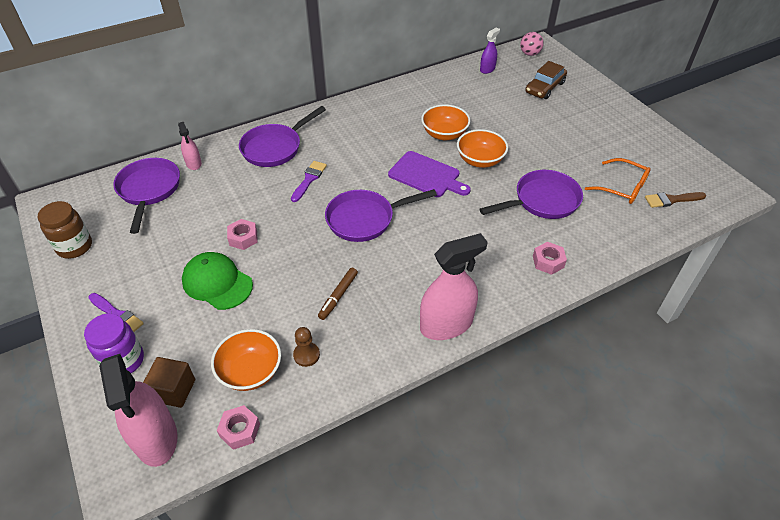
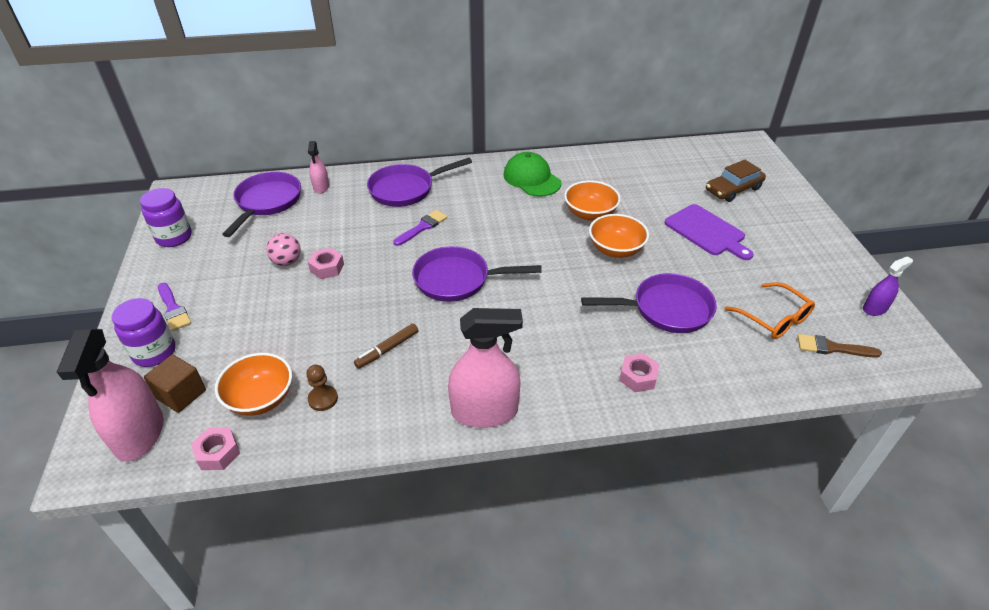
camera: 20 degrees right, 5 degrees down
(75, 247) = (174, 237): brown jar -> purple jar
(217, 283) = (279, 304): green cap -> green cap (532, 178)
(426, 175) = (547, 251): purple cutting board -> purple cutting board (707, 232)
(487, 69) = (675, 157): purple spray bottle -> purple spray bottle (874, 308)
(529, 54) = (733, 151): pink ball -> pink ball (287, 262)

